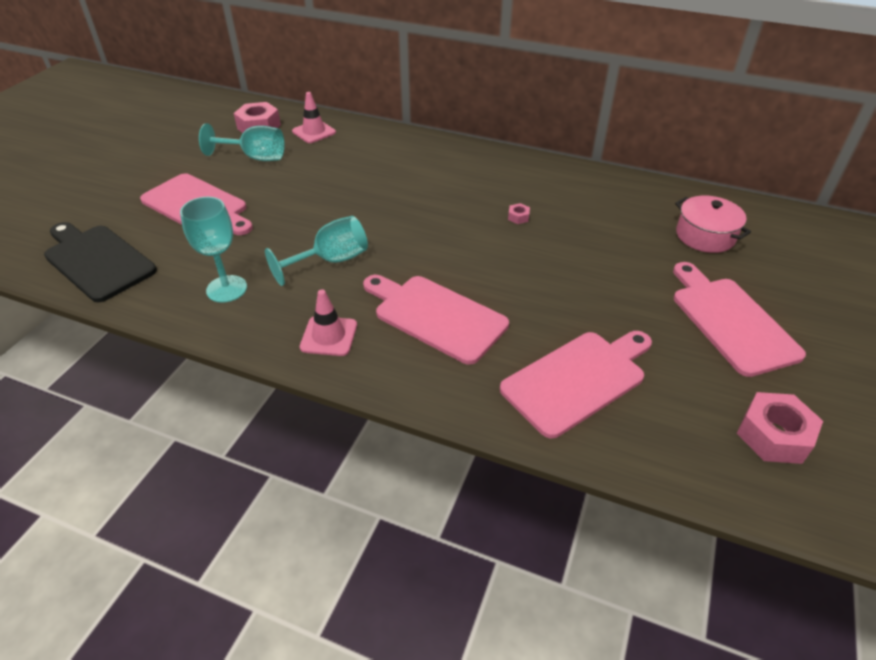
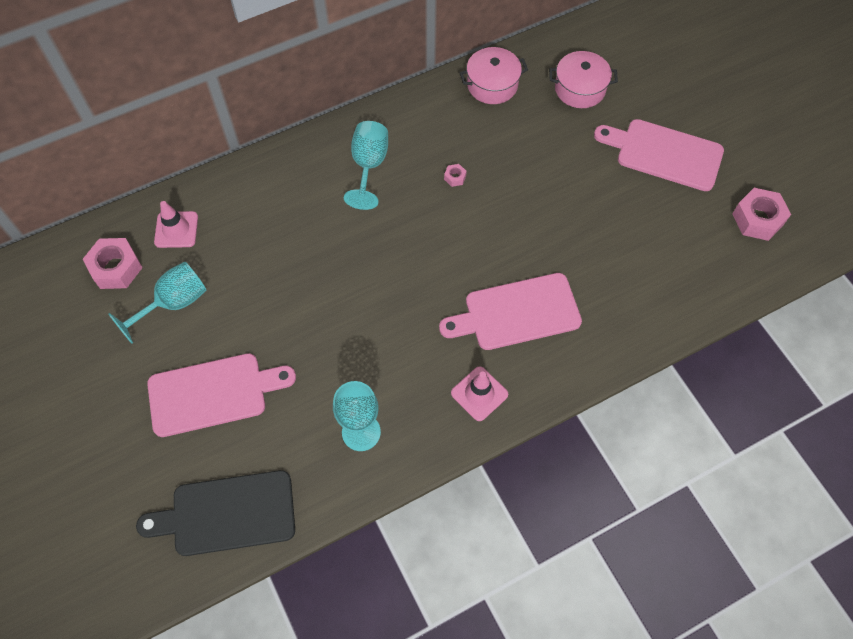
camera: 50 degrees left, 20 degrees up
(331, 261) = (392, 338): turquoise goblet -> turquoise goblet (369, 166)
(578, 380) = (642, 277): pink cutting board -> none
(629, 192) = (492, 85): none -> pink pot

